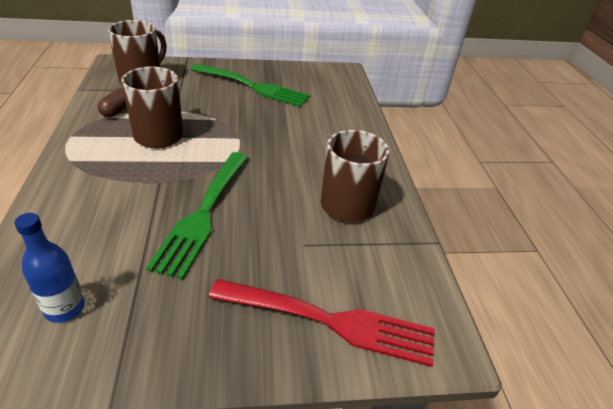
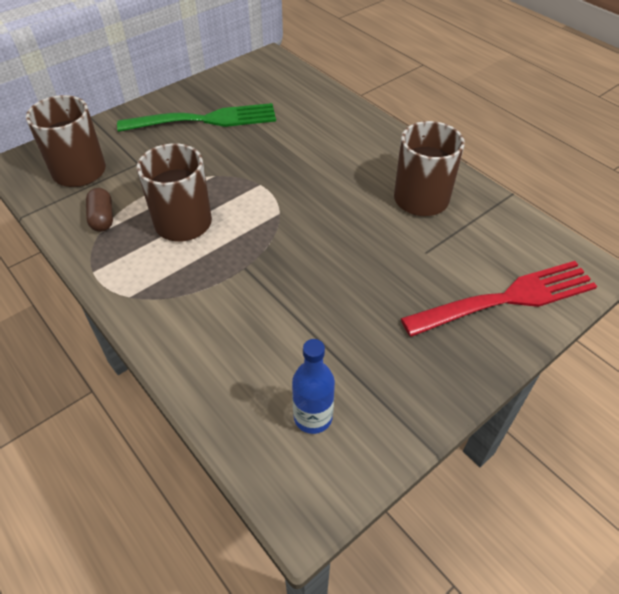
camera: 30 degrees left, 10 degrees up
(203, 213) = (319, 273): green fork -> none

